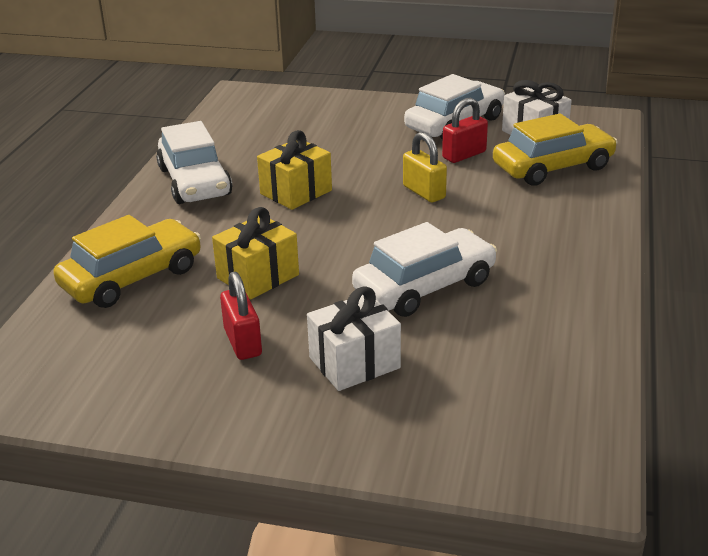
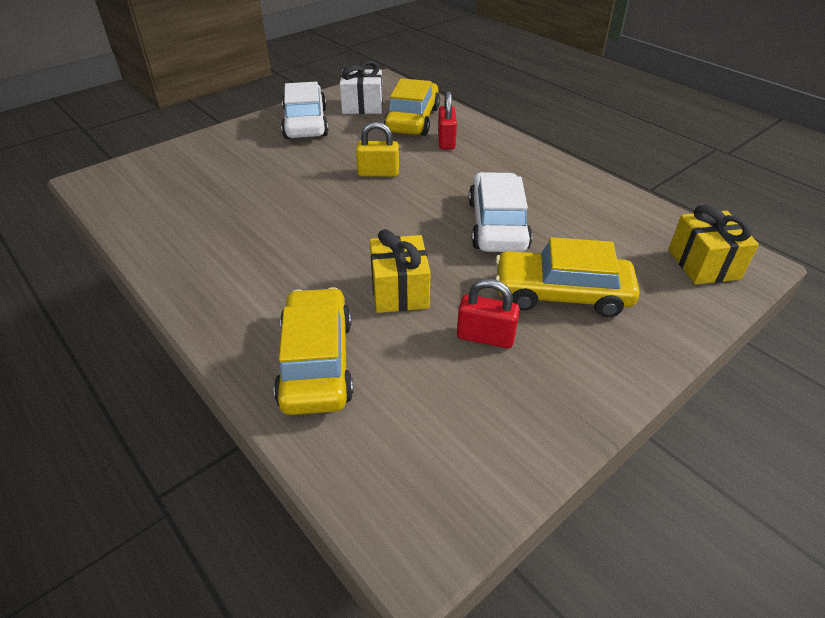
camera: 55 degrees left, 10 degrees up
(194, 182) = (205, 263): white car -> none
(296, 192) = (299, 222): yellow gift -> yellow gift (703, 264)
(354, 363) = (561, 294): white gift -> yellow car
(464, 155) = (352, 138): red padlock -> red padlock (446, 141)

